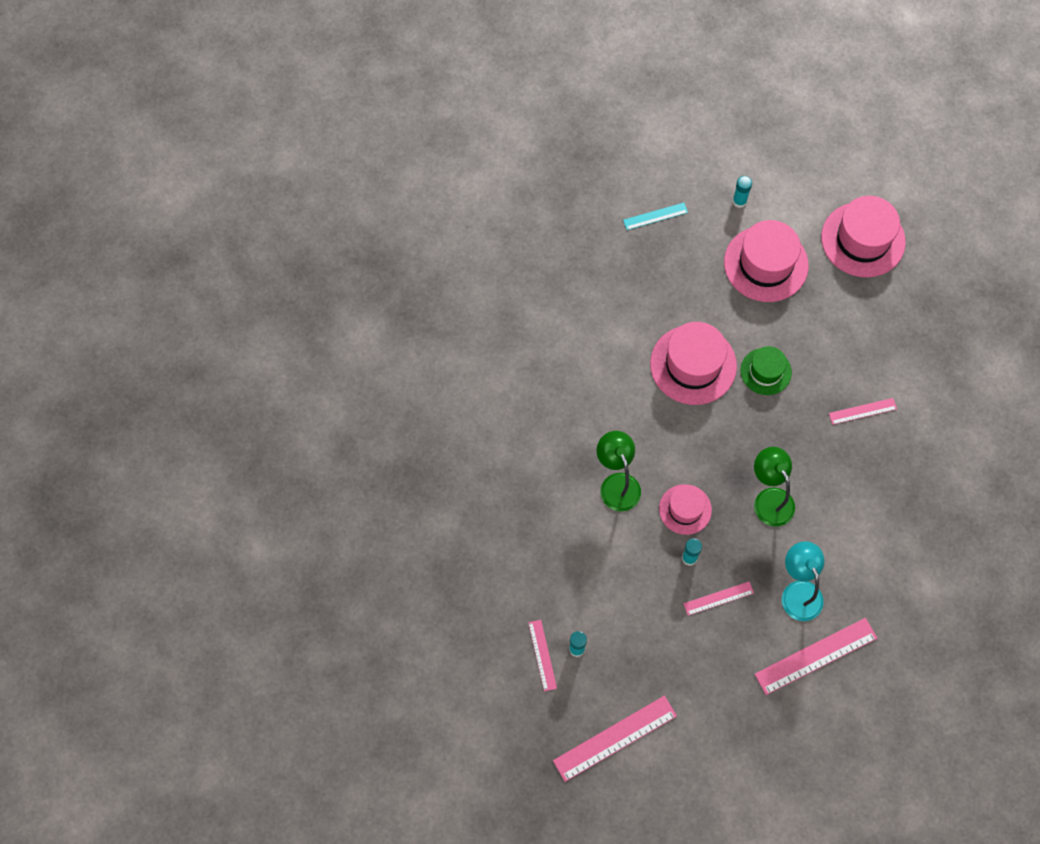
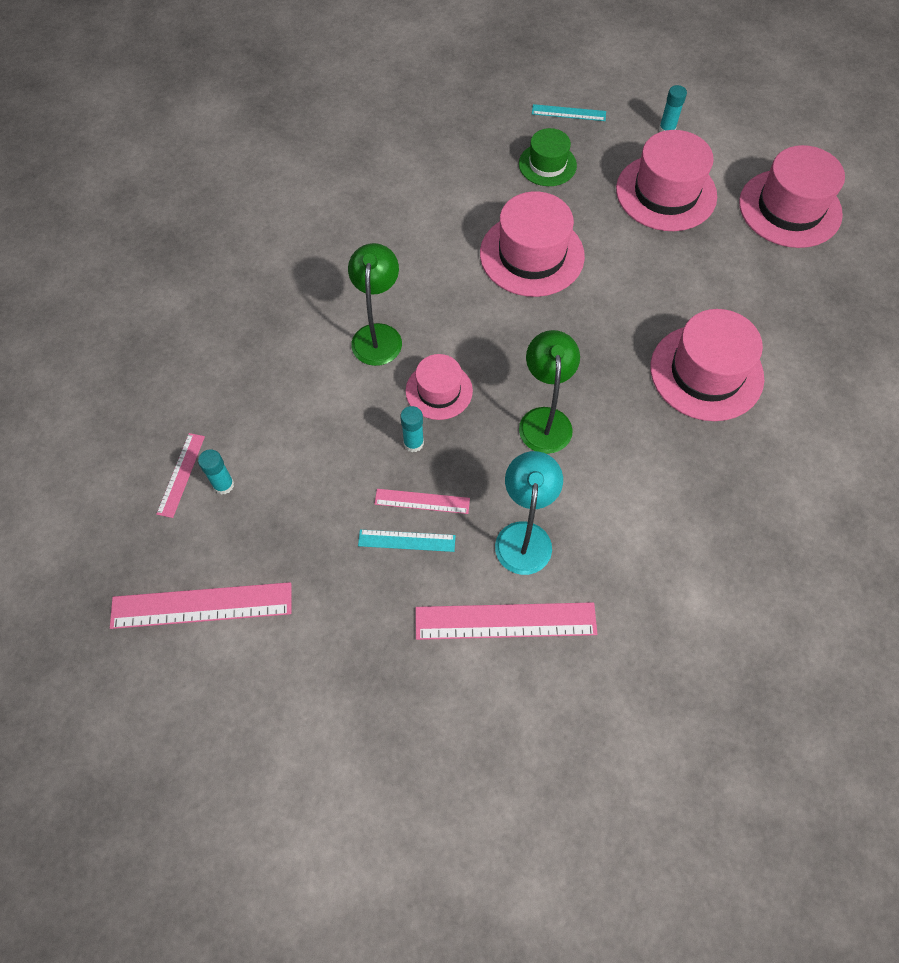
camera: 25 degrees right, 5 degrees down
(723, 631) = (406, 540): none -> turquoise ruler
(766, 371) = (611, 291): green hat -> green hat (547, 164)
(862, 411) = (706, 372): pink ruler -> pink hat

